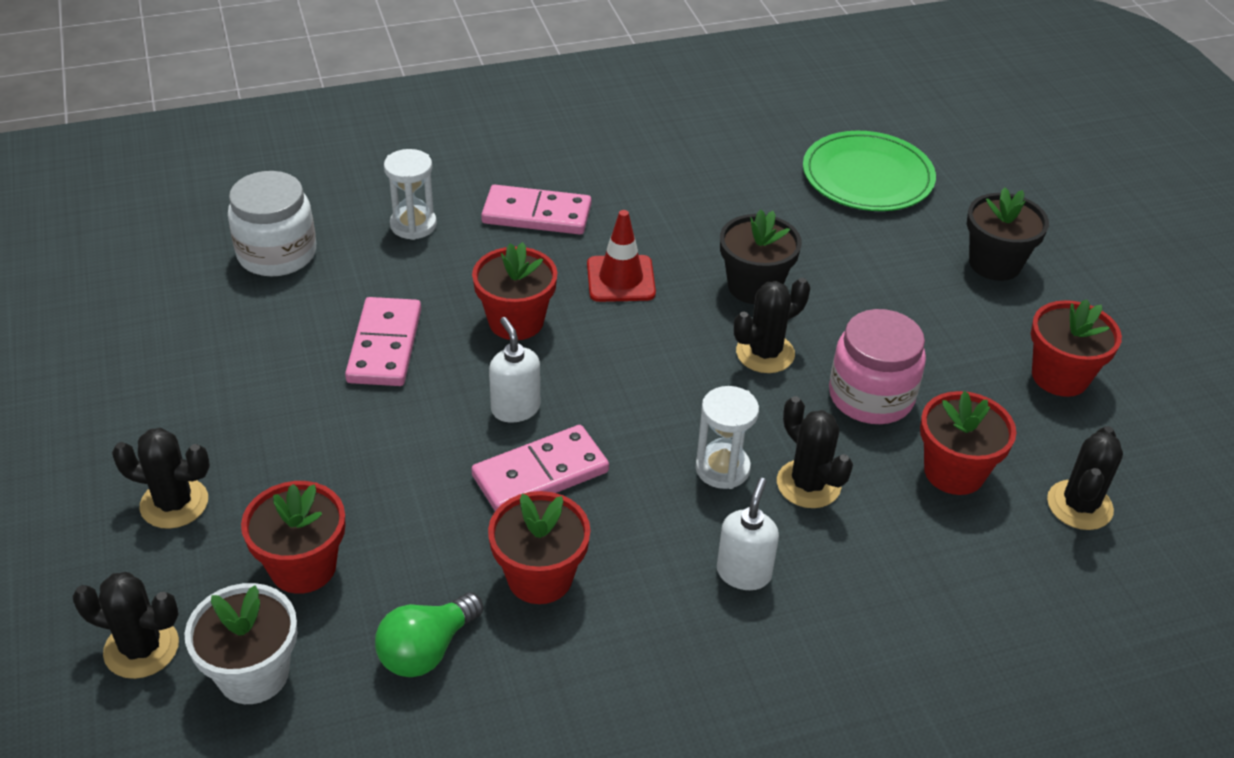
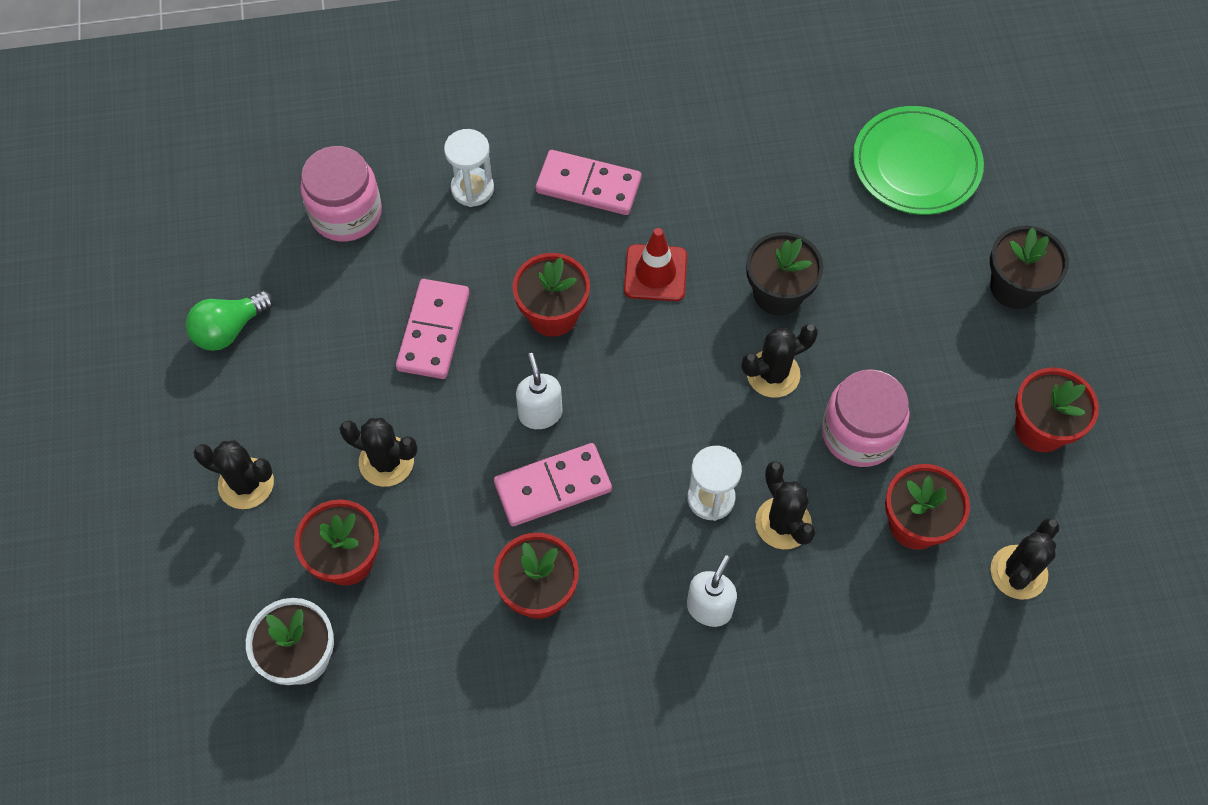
camera: 10 degrees right, 20 degrees up
(141, 648) = (216, 622): black cactus -> black cactus (386, 461)
(277, 254) = (346, 213): white jar -> pink jar
(426, 650) = (439, 651): green light bulb -> green light bulb (229, 329)

